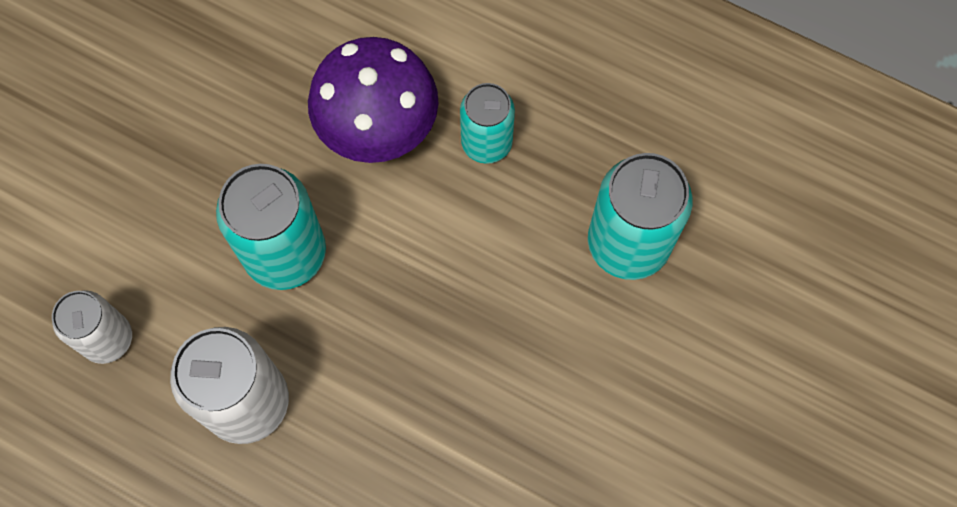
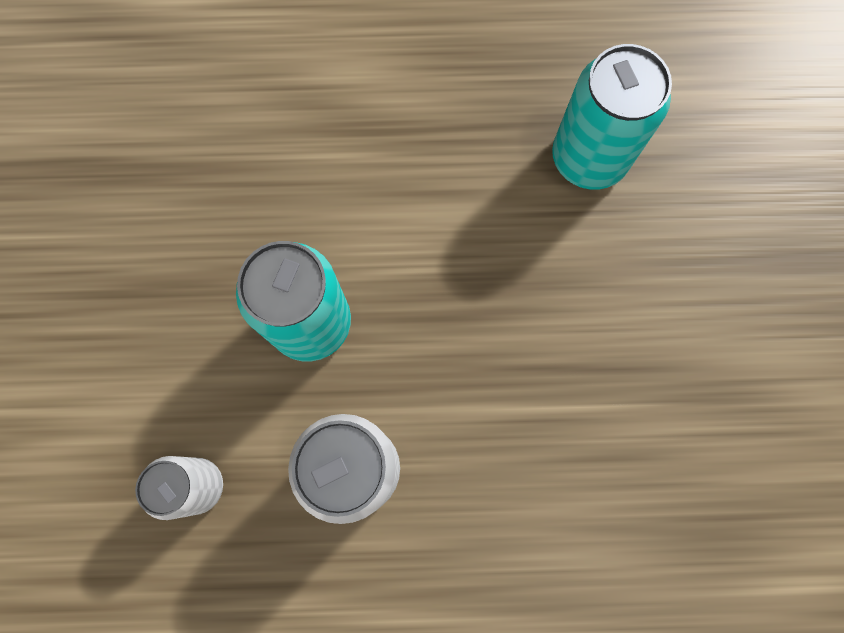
camera: 30 degrees left, 5 degrees up
(377, 125) = (322, 172): purple mushroom -> none
(486, 143) = (423, 138): turquoise can -> none

